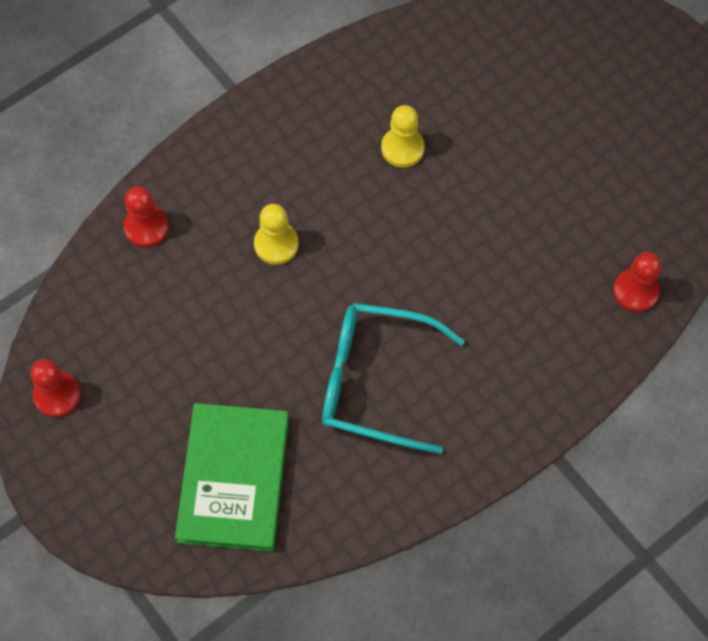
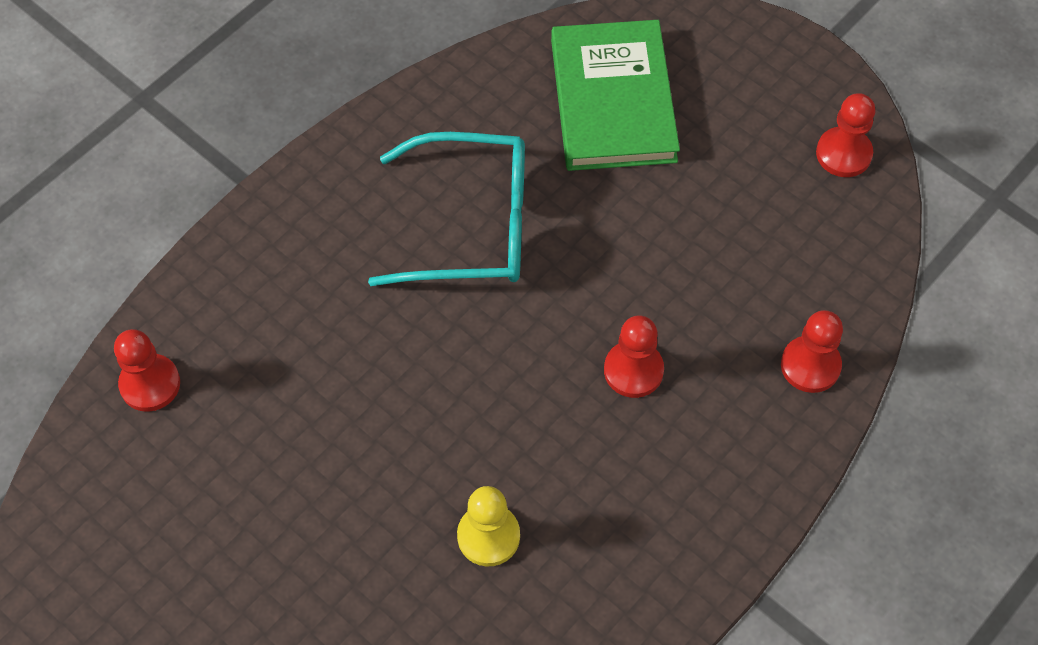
camera: 170 degrees right, 5 degrees down
(276, 244) = (633, 370): yellow pawn -> red pawn

